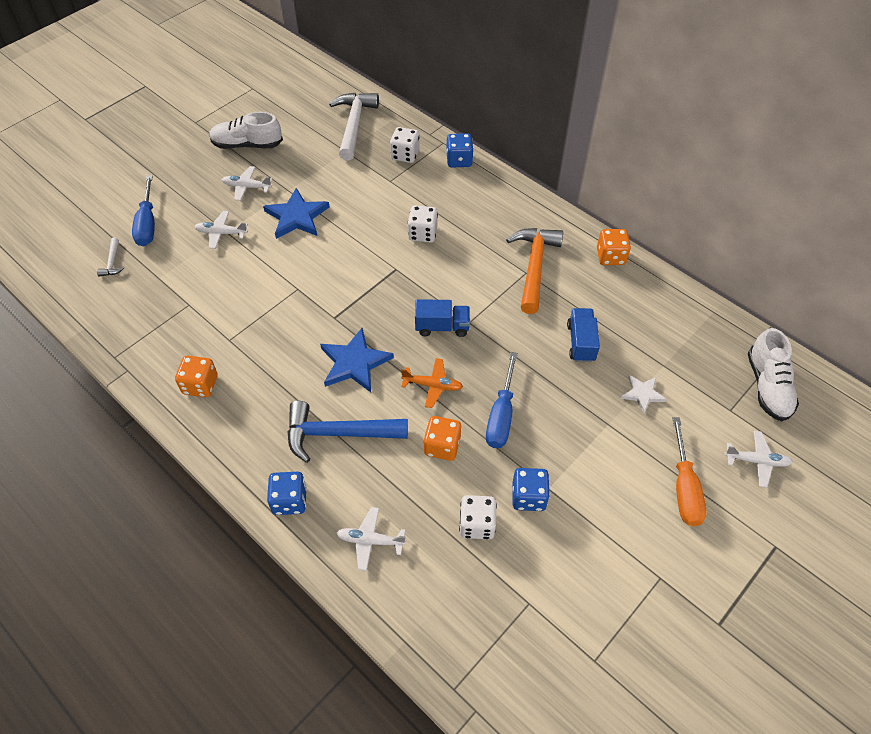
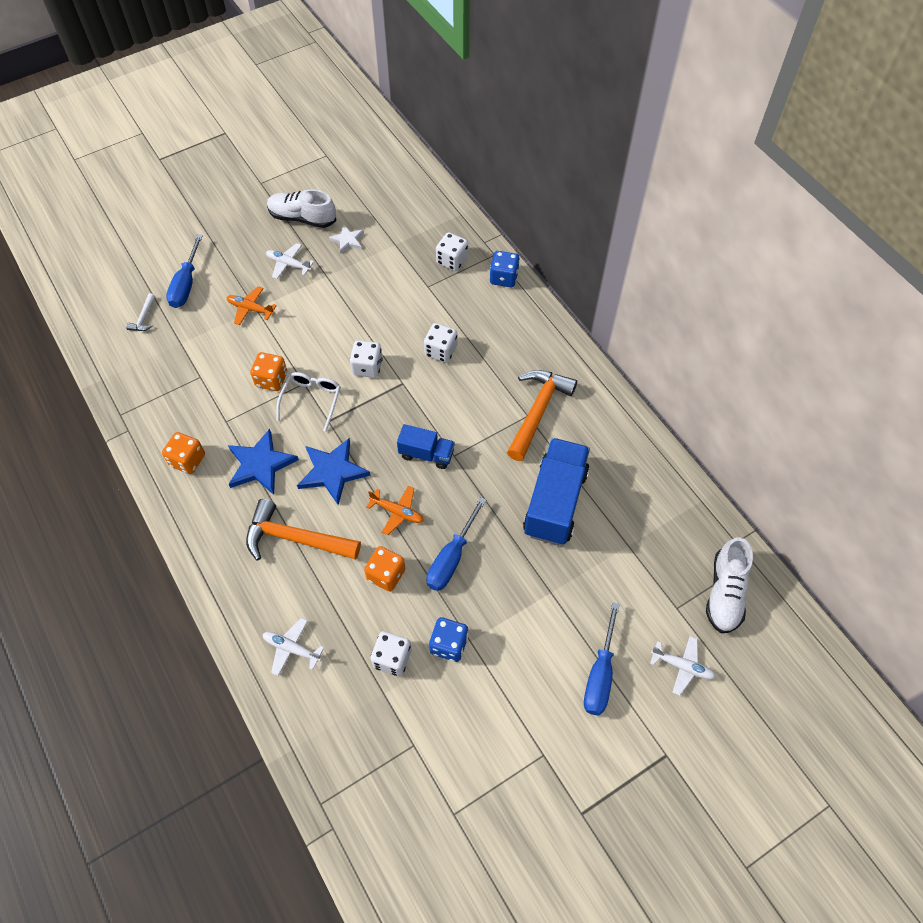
camera: 15 degrees right, 5 degrees up
(221, 233) = (250, 309): white plane -> orange plane
(289, 500) = (233, 592): blue dice -> none
(297, 216) = (326, 306): blue star -> blue star (260, 464)
(311, 302) = (311, 400): none -> white glasses
(337, 433) = (295, 538): blue hammer -> orange hammer
(354, 125) = (412, 216): white hammer -> none
(356, 262) = (367, 367): none -> white dice
(581, 342) = (555, 502): blue truck -> blue truck, size x1.82
(610, 256) = (619, 417): orange dice -> orange dice (271, 380)
(642, 394) = (596, 570): white star -> white star (347, 240)
(684, 487) = (600, 674): orange screwdriver -> blue screwdriver

